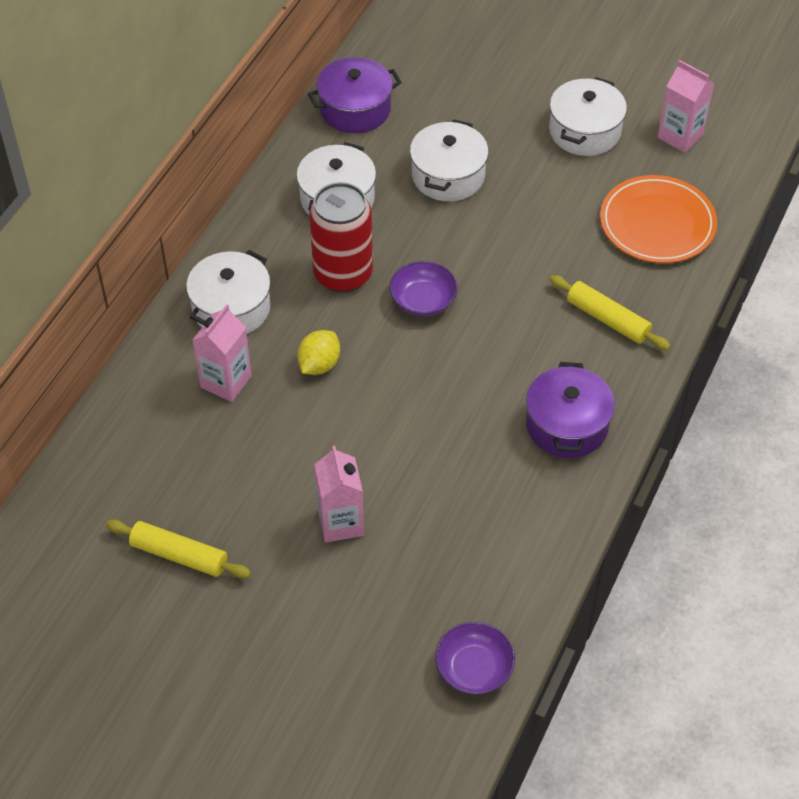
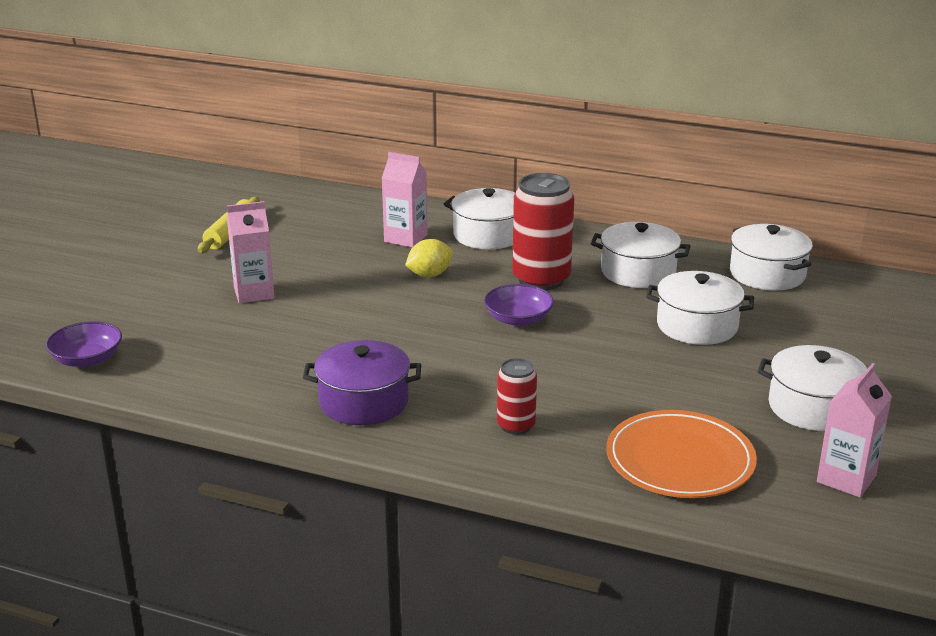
camera: 85 degrees right, 25 degrees down
(319, 364) = (429, 275): yellow lemon -> yellow lemon turned 60 degrees counterclockwise
(355, 109) = (767, 274): purple pot -> white pot
(607, 319) = (516, 425): yellow rolling pin -> red can

